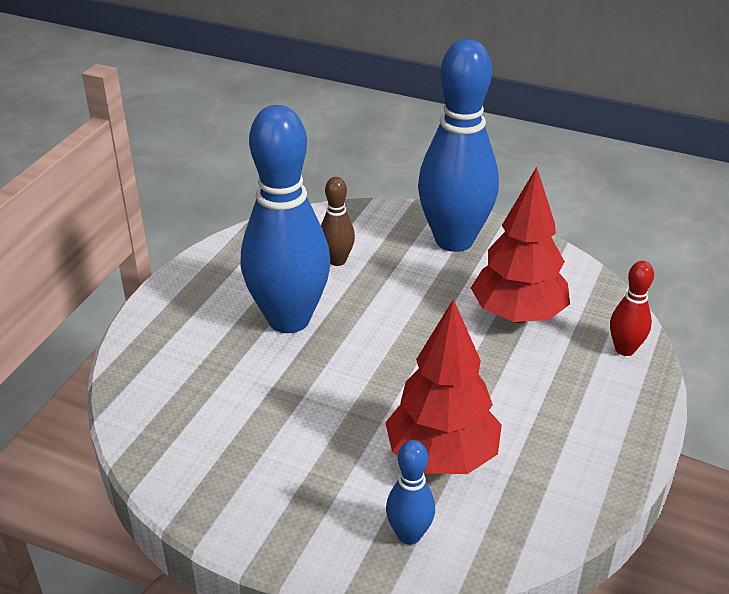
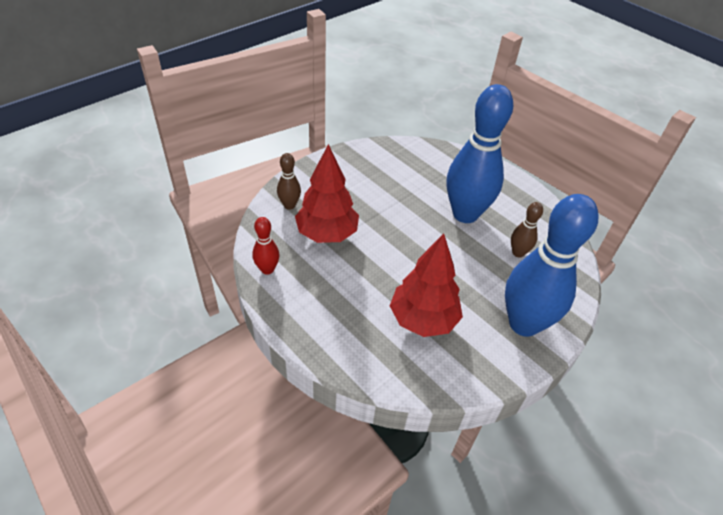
camera: 110 degrees right, 10 degrees up
(409, 535) = (289, 205): blue bowling pin -> brown bowling pin
(624, 349) = (360, 361): red bowling pin -> red bowling pin (267, 269)

